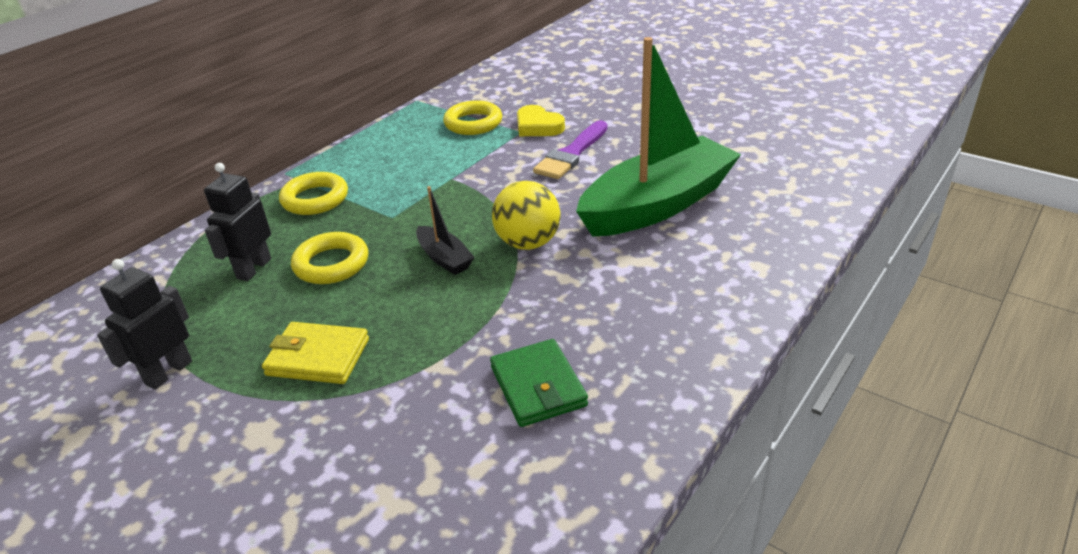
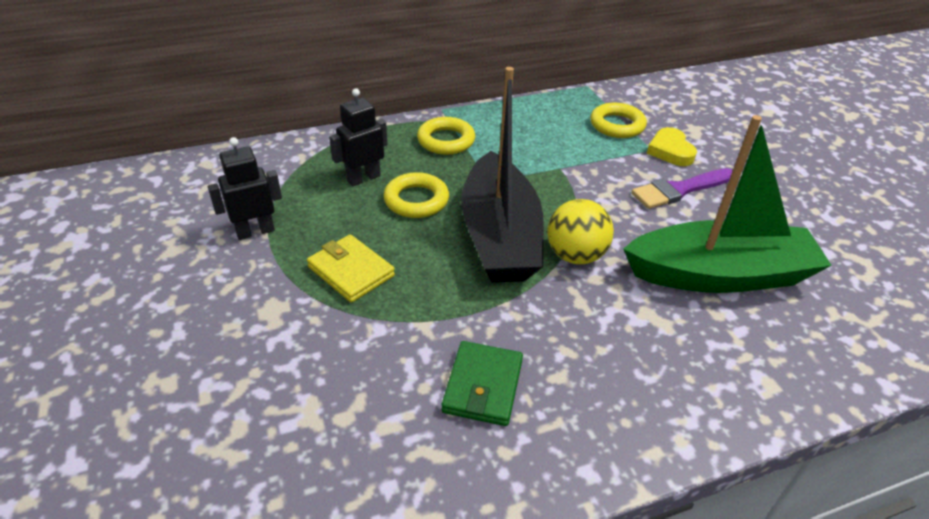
camera: 30 degrees right, 5 degrees up
(444, 258) = (500, 236): black boat -> black boat, size x2.40

